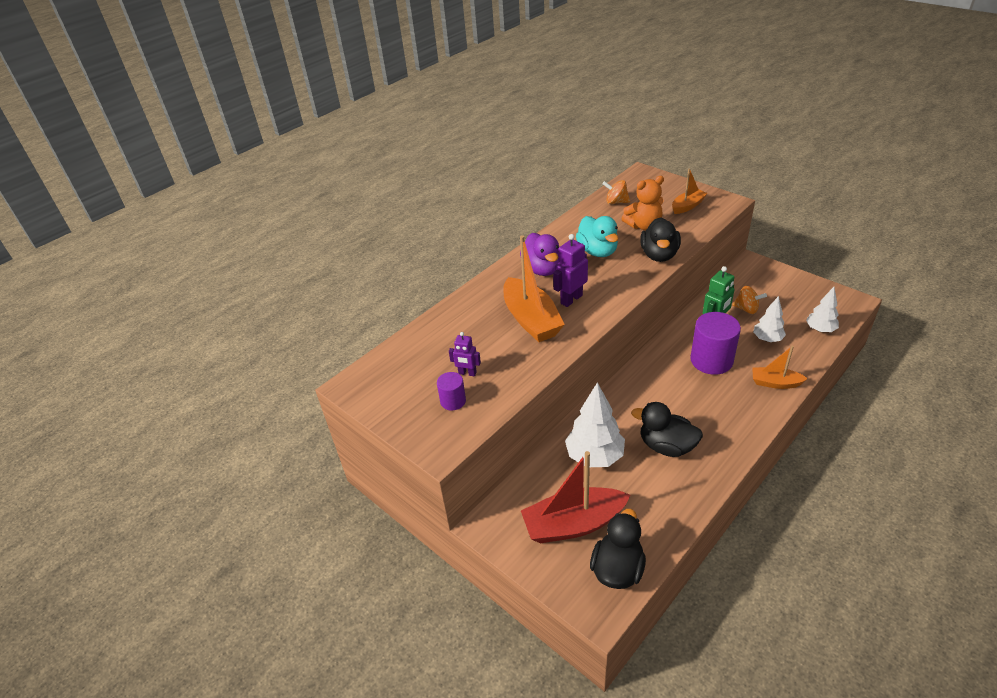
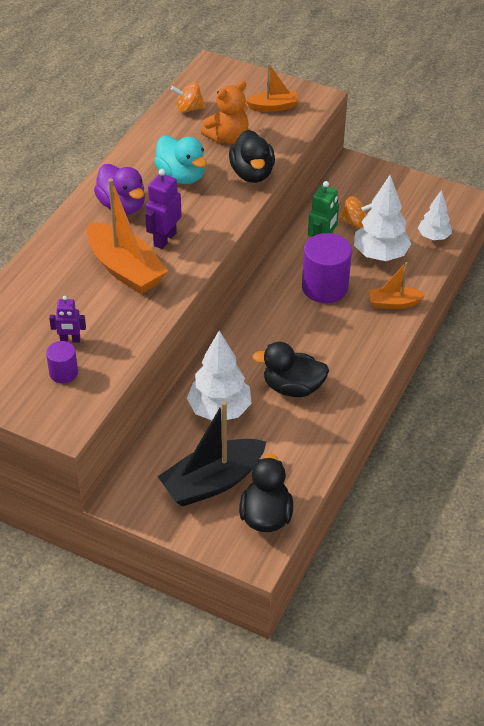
camera: 20 degrees left, 5 degrees up
(573, 524) = (212, 482): red boat -> black boat
(687, 206) = (273, 107): orange boat -> orange boat turned 45 degrees clockwise
(767, 339) = (380, 255): white tree -> white tree, size x1.66

